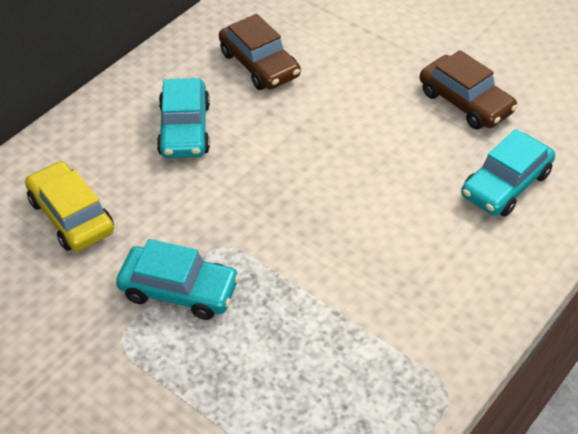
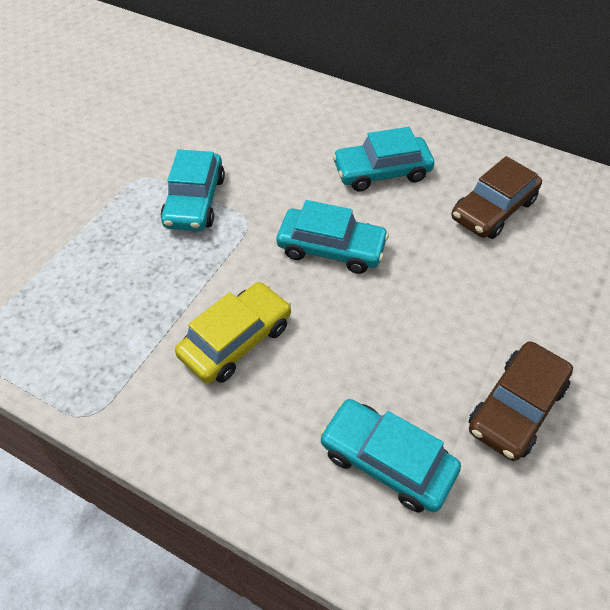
camera: 80 degrees right, 5 degrees up
(71, 216) = (263, 125): yellow car -> yellow car (236, 340)
(279, 184) = (331, 248): none -> turquoise car

